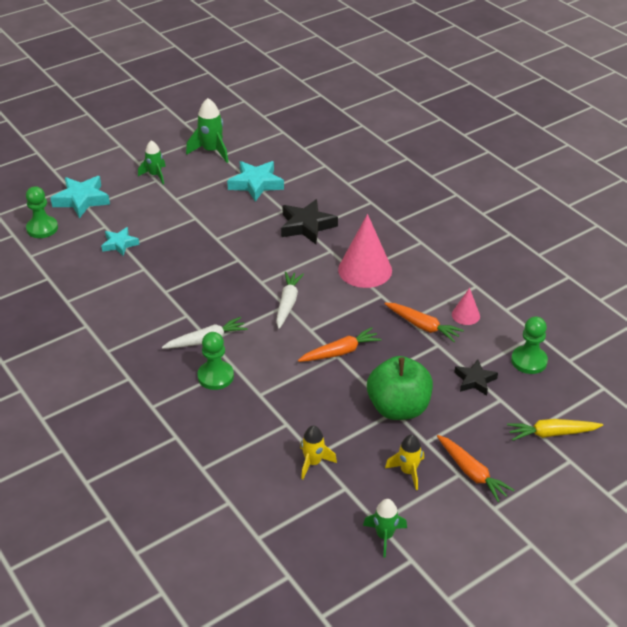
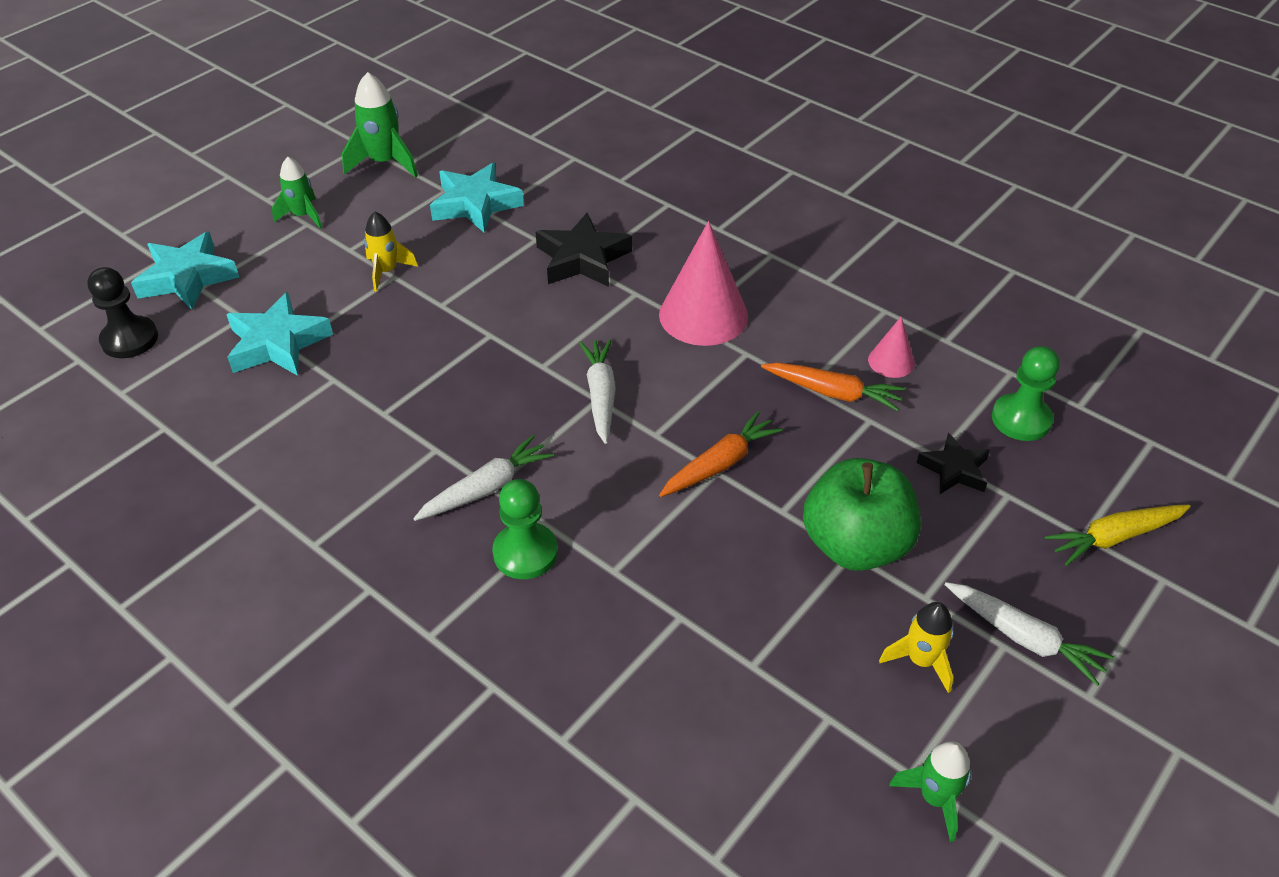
camera: 15 degrees left, 5 degrees up
(42, 228) = (130, 339): green pawn -> black pawn
(119, 244) = (277, 343): turquoise star -> turquoise star, size x1.60
(313, 463) = (755, 681): yellow rocket -> yellow rocket (387, 271)
(472, 473) = (1024, 638): orange carrot -> white carrot

